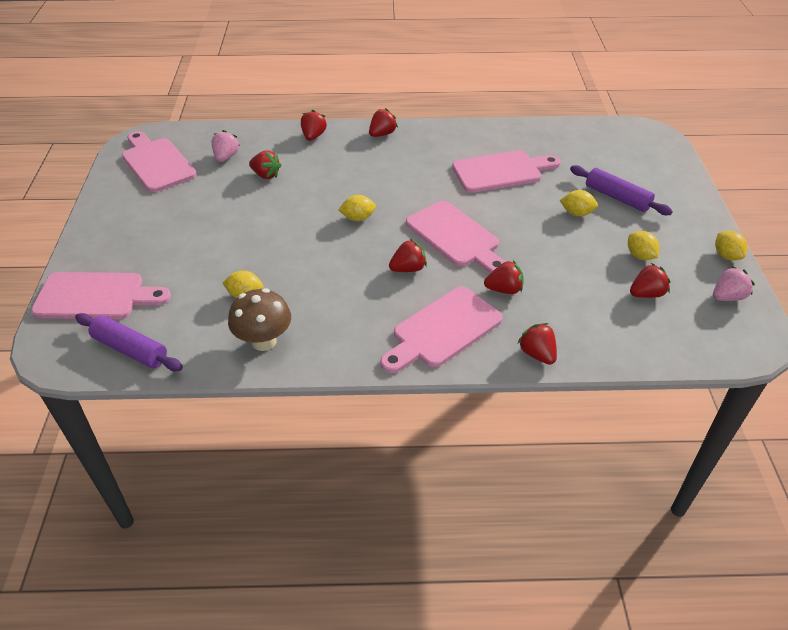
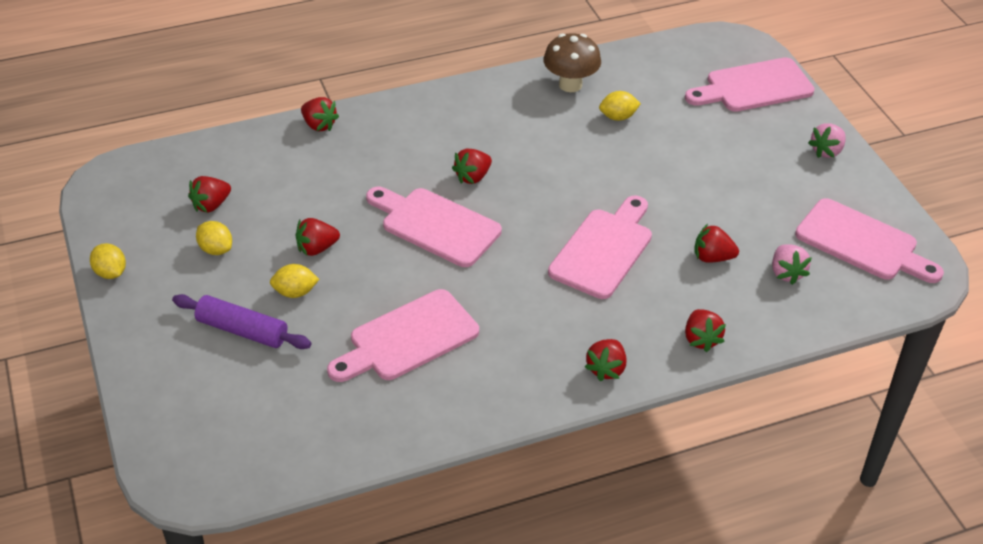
camera: 160 degrees right, 0 degrees up
(130, 349) = (677, 56): purple rolling pin -> none
(358, 218) = (560, 223): yellow lemon -> none
(443, 330) = (413, 127): pink cutting board -> pink cutting board (603, 249)
(504, 289) = (364, 177): red strawberry -> red strawberry (317, 248)
(727, 297) = (122, 220): pink strawberry -> pink strawberry (826, 151)

